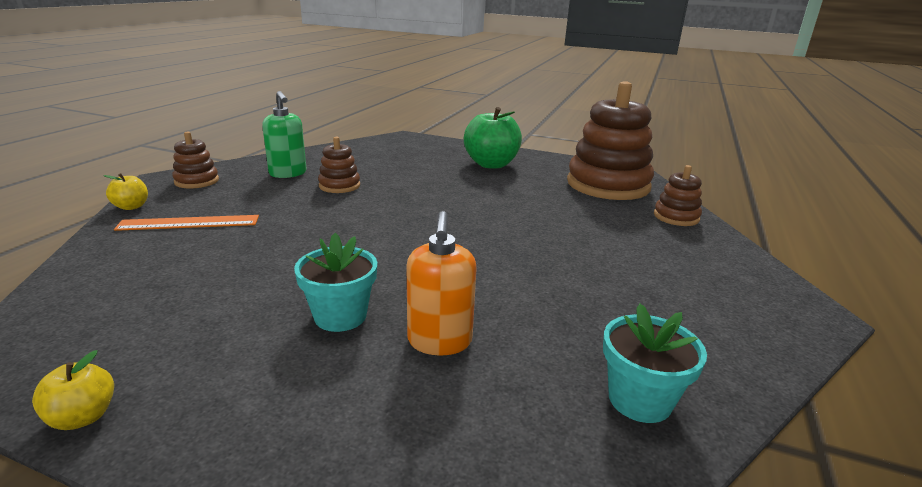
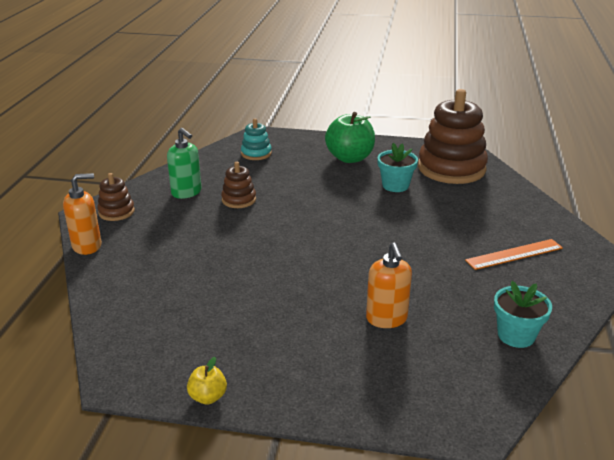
camera: 10 degrees left, 5 degrees up
(131, 207) = (87, 246): yellow apple -> orange soap dispenser
(189, 223) = (148, 254): orange ruler -> orange ruler (514, 254)
(340, 316) = (314, 312): turquoise flower pot -> turquoise flower pot (395, 185)
(390, 151) = (256, 153): none -> turquoise stacking toy
(676, 217) = (510, 194): brown stacking toy -> none

